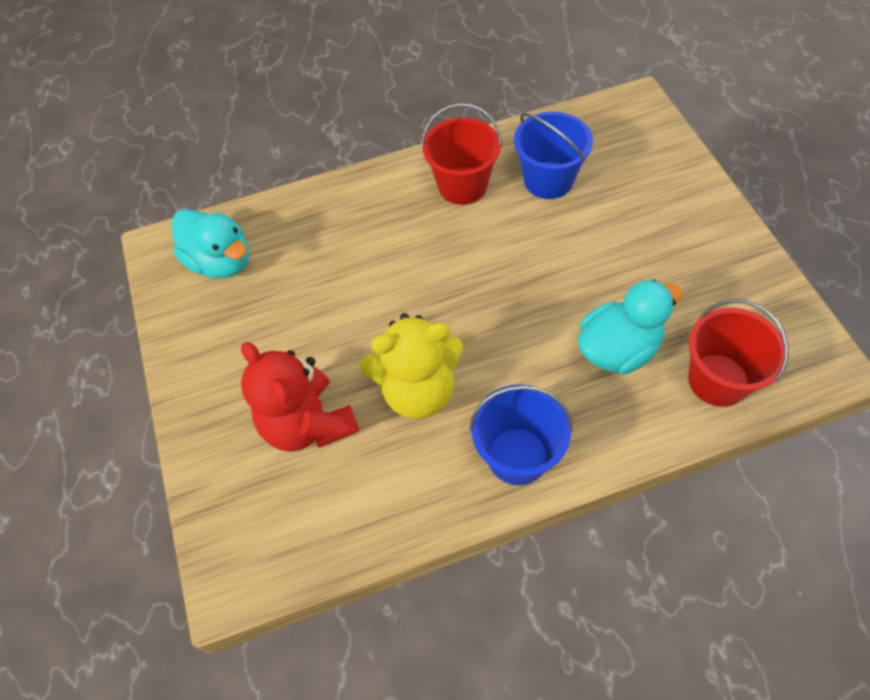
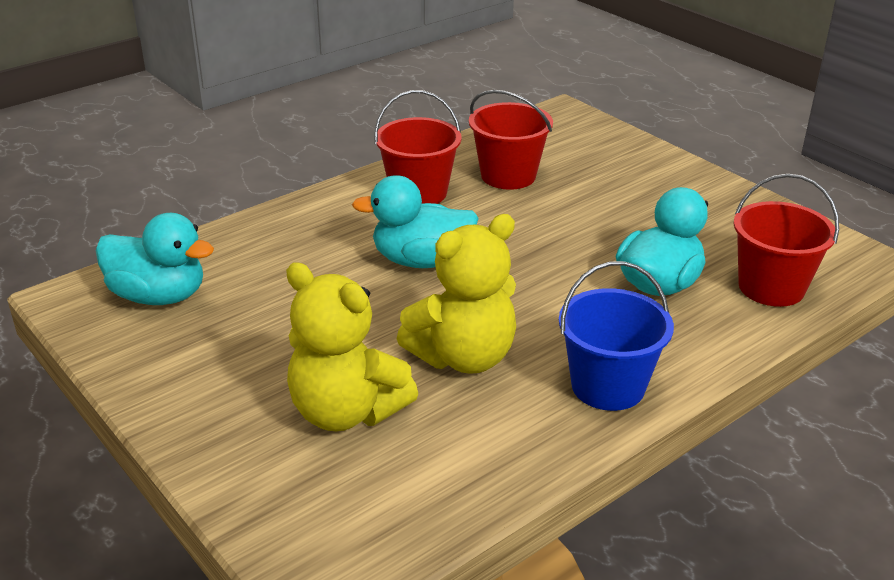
camera: 25 degrees left, 25 degrees down
(308, 424) = (346, 412): red teddy bear -> yellow teddy bear
(430, 270) = (421, 261): none -> turquoise duck
(548, 180) = (508, 176): blue bucket -> red bucket

